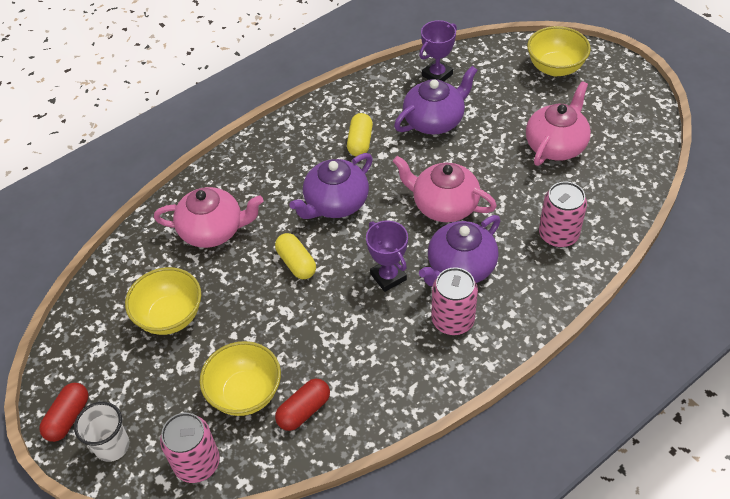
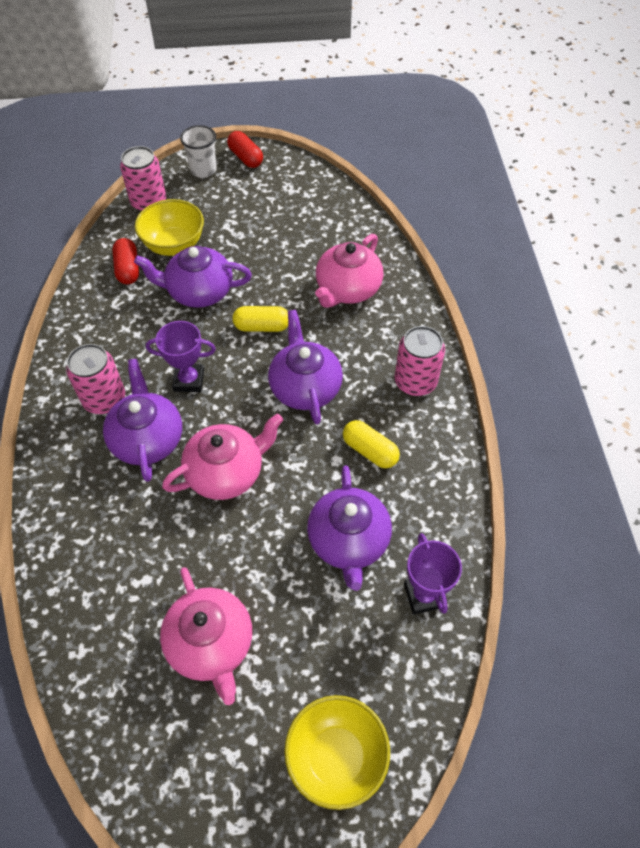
camera: 120 degrees right, 5 degrees up
(170, 316) = (281, 232): yellow bowl -> none
(290, 332) = (199, 292): none -> purple teapot
(558, 235) = (102, 548): pink can -> pink can (415, 382)

